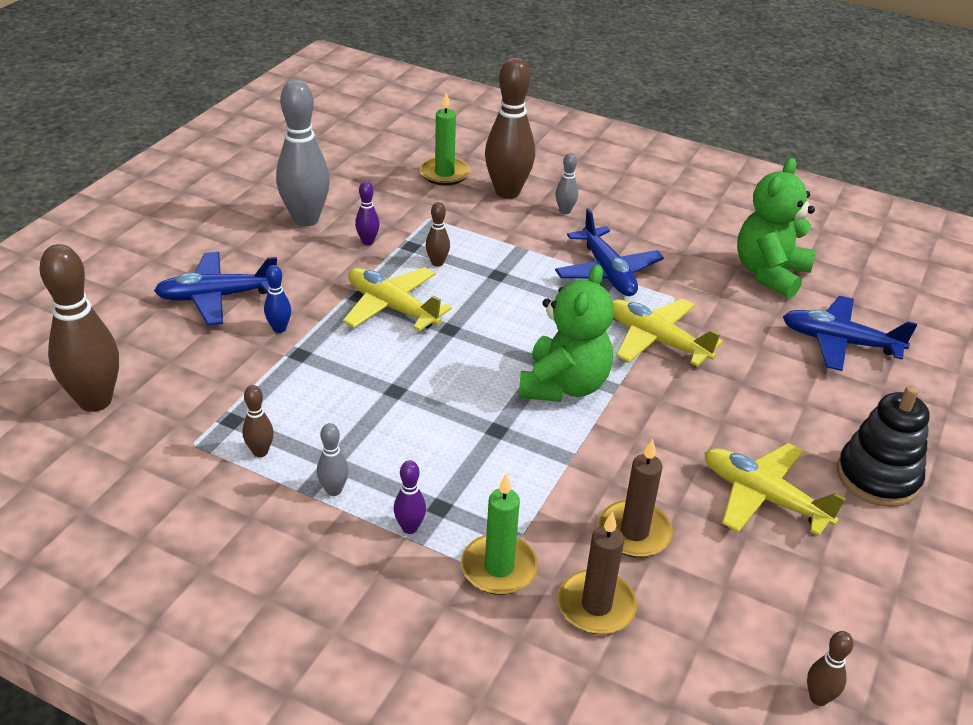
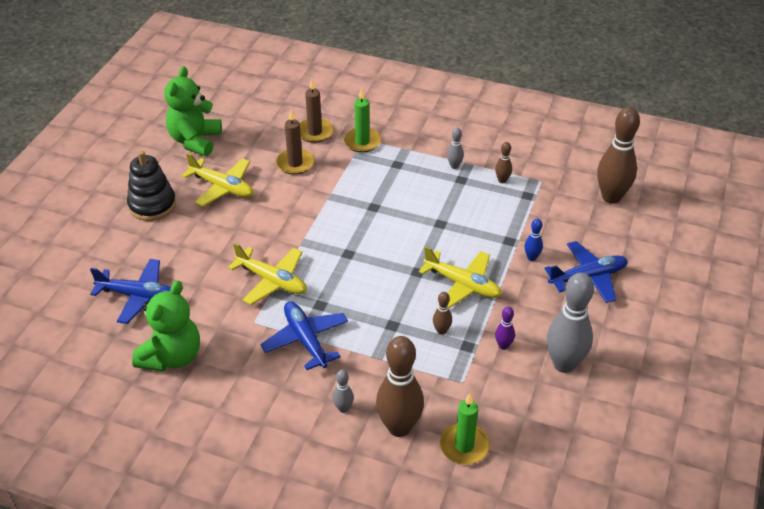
camera: 175 degrees right, 5 degrees up
(410, 528) = (410, 154): purple bowling pin -> none
(563, 385) = (335, 239): green teddy bear -> green teddy bear (195, 141)
(818, 698) = (219, 111): brown bowling pin -> none

